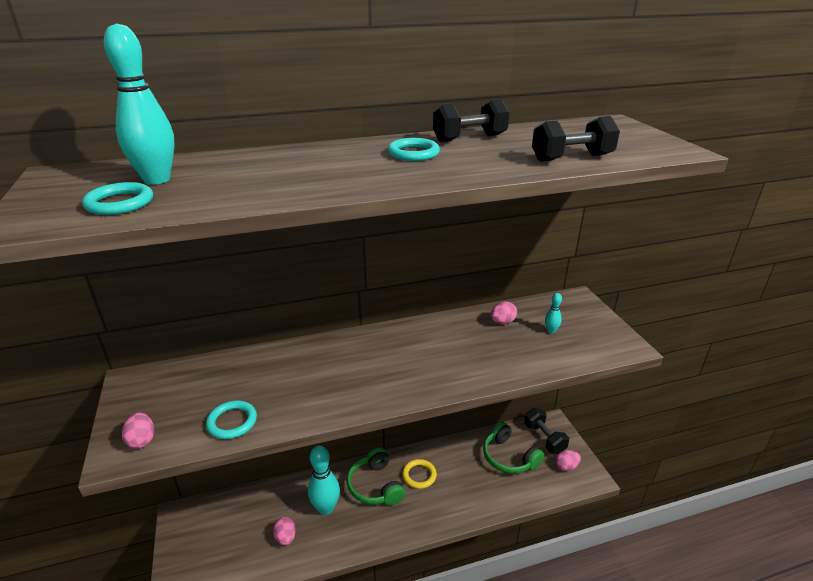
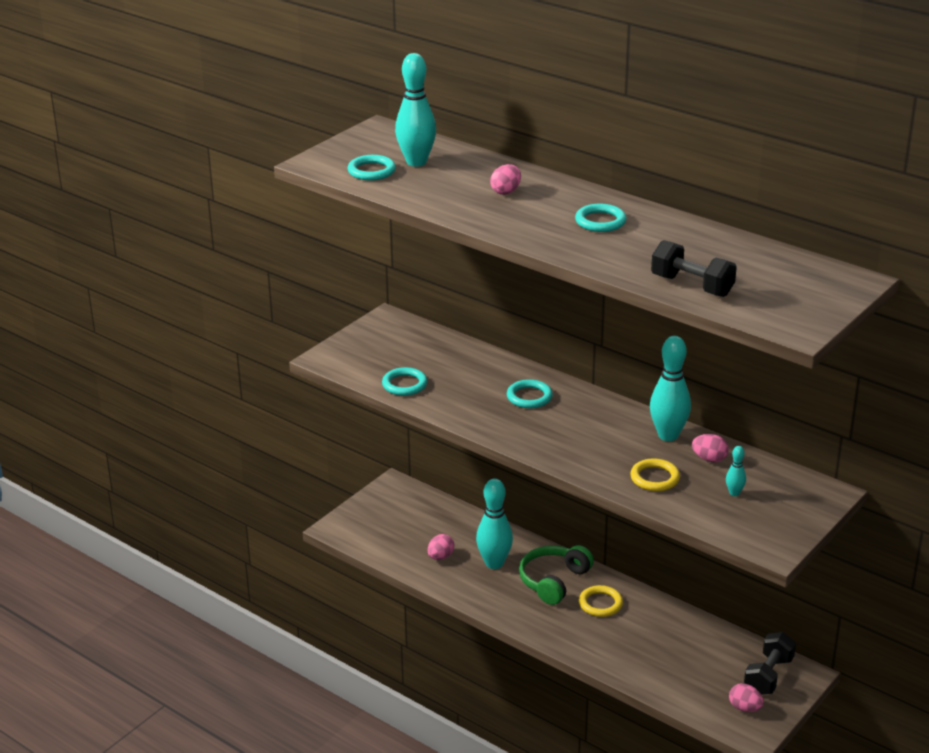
camera: 55 degrees right, 0 degrees up
(142, 440) = (346, 359): pink egg -> pink egg (506, 191)
(340, 361) = (529, 397): none -> turquoise ring
(458, 324) = (668, 435): none -> turquoise bowling pin
(469, 138) = (677, 230): black dumbbell -> none
(504, 355) = (655, 478): none -> yellow ring
(509, 457) = (704, 658): green headphones -> none

